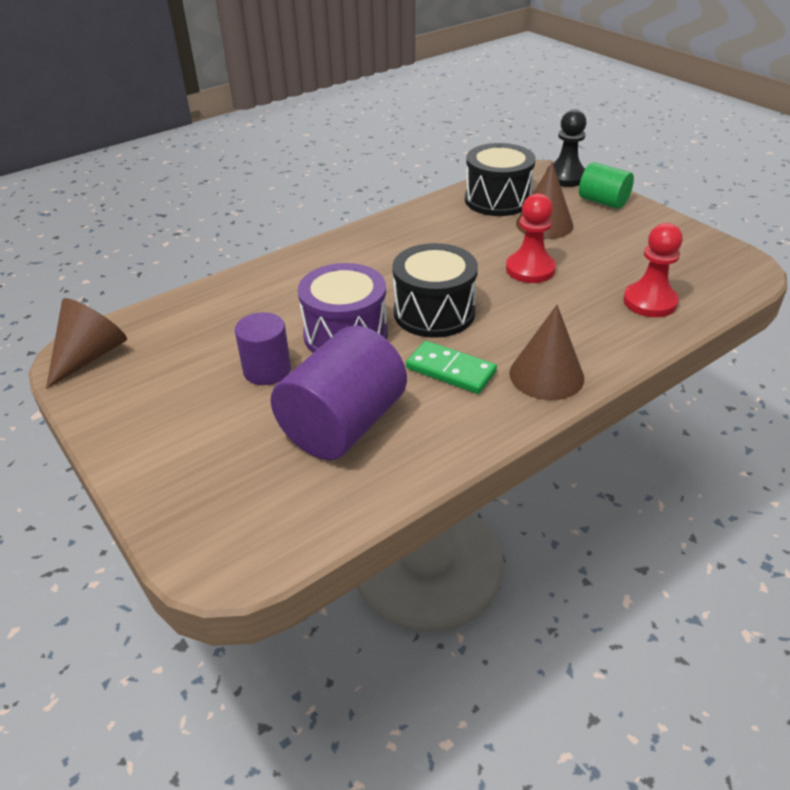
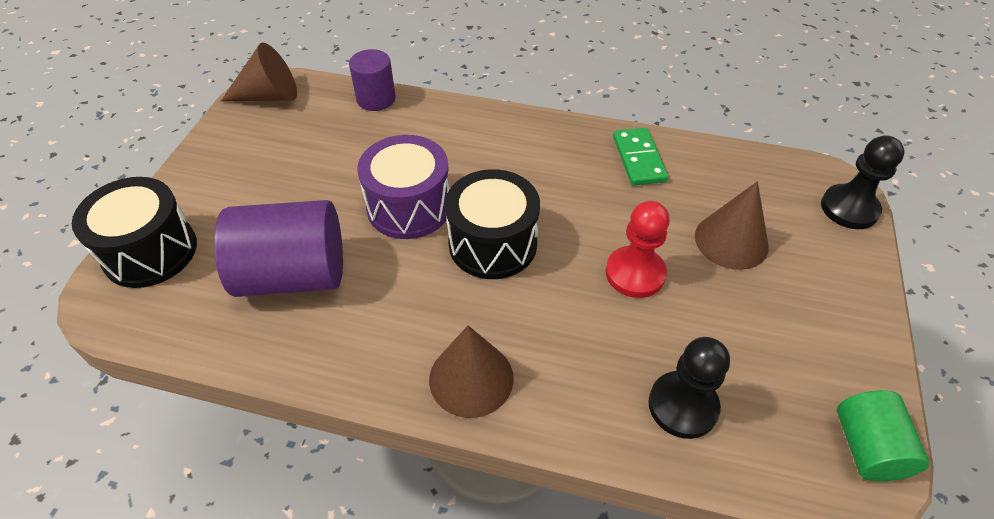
camera: 50 degrees right, 10 degrees up
(267, 370) = (325, 191): purple cylinder -> purple cylinder (376, 99)
(451, 370) = (419, 303): green domino -> green domino (639, 159)
(497, 200) = (732, 182): black drum -> black drum (150, 251)
(603, 202) = (839, 265): green cylinder -> green cylinder (867, 448)
(649, 302) = (682, 406): red pawn -> black pawn

